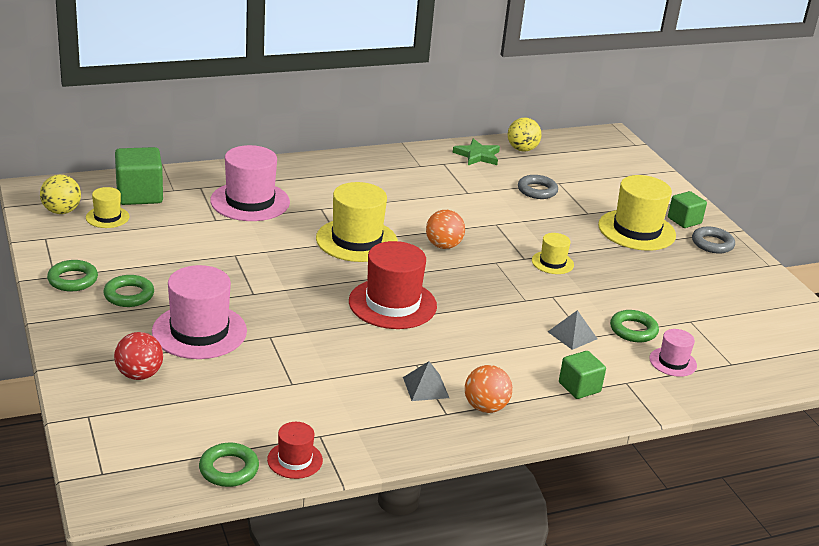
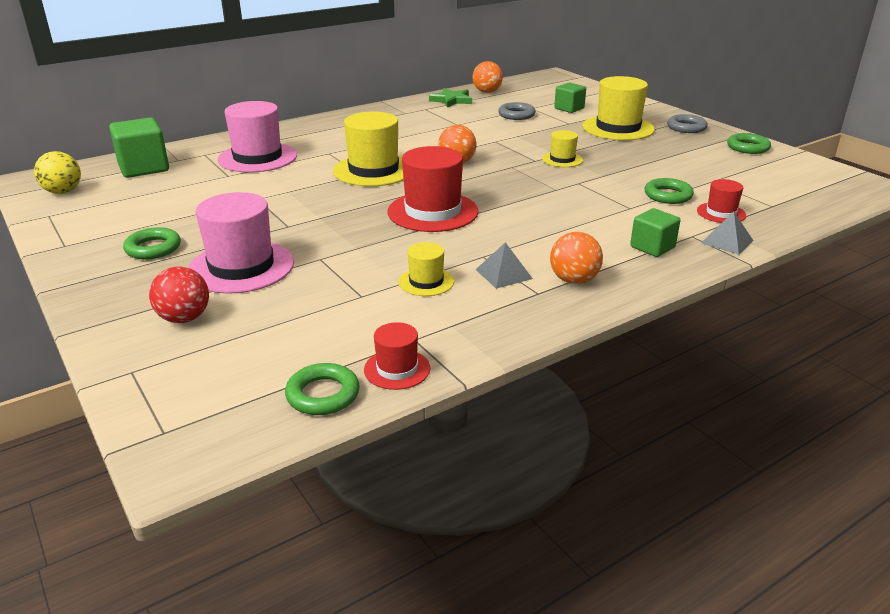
camera: 10 degrees left, 0 degrees up
(73, 280) = (86, 245): green ring -> green ring (747, 147)
(107, 217) = (114, 189): yellow hat -> yellow hat (426, 282)
(522, 149) = (487, 92): yellow ball -> orange ball
(572, 335) = (616, 208): grey pyramid -> grey pyramid (727, 241)
(673, 362) = (721, 213): pink hat -> red hat
(684, 220) = (652, 116): green cube -> green cube (569, 108)

